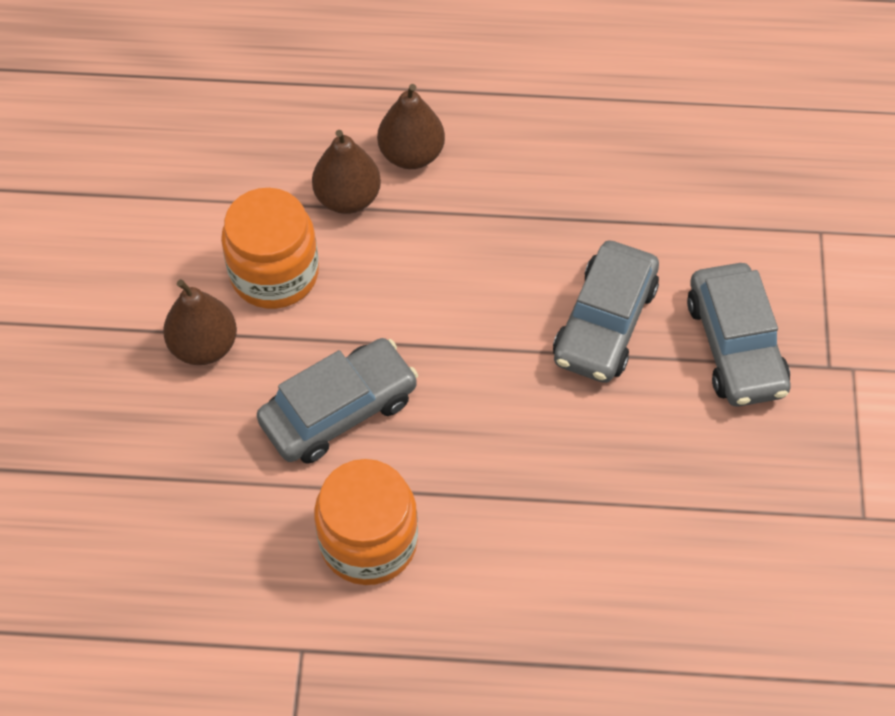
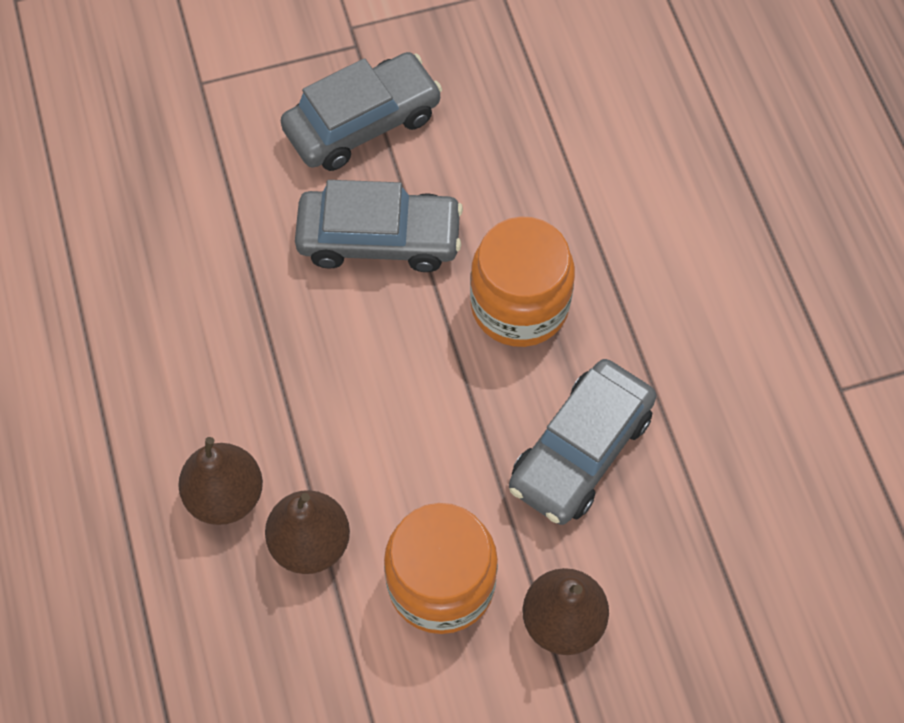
camera: 110 degrees left, 5 degrees up
(339, 410) = (581, 450): grey car -> grey car turned 90 degrees counterclockwise
(368, 541) = (708, 370): orange jar -> orange jar (519, 305)

